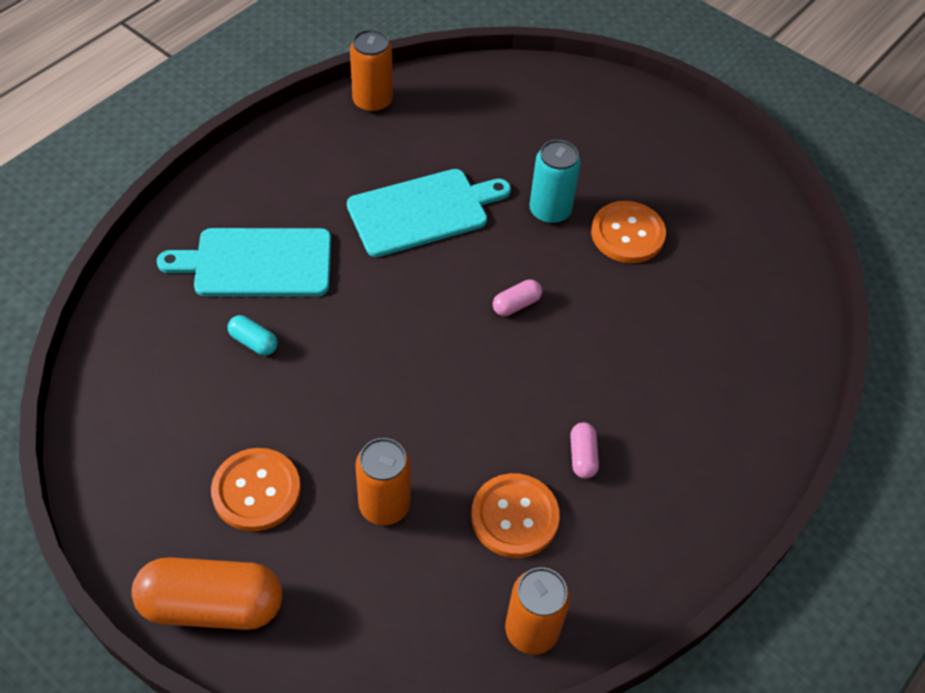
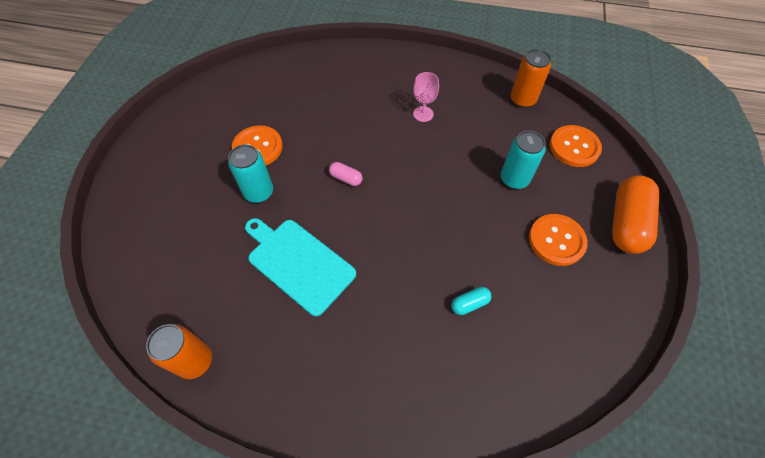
camera: 115 degrees left, 5 degrees up
(212, 605) = (626, 223): orange capsule -> orange capsule turned 45 degrees clockwise
(254, 342) = (469, 304): turquoise capsule -> turquoise capsule turned 60 degrees clockwise
(257, 263) = (408, 344): turquoise cutting board -> none
(384, 505) = (514, 179): orange can -> turquoise can
(514, 517) = (476, 126): orange button -> orange button (574, 147)
(582, 456) = (423, 114): pink capsule -> pink goblet

